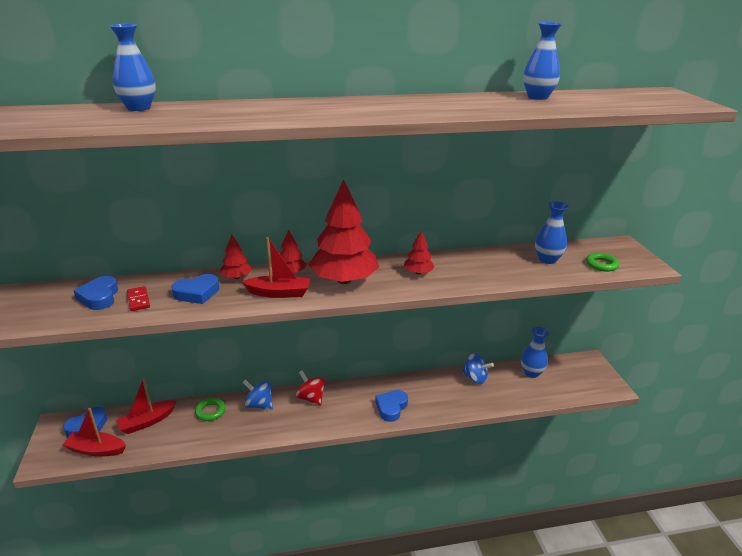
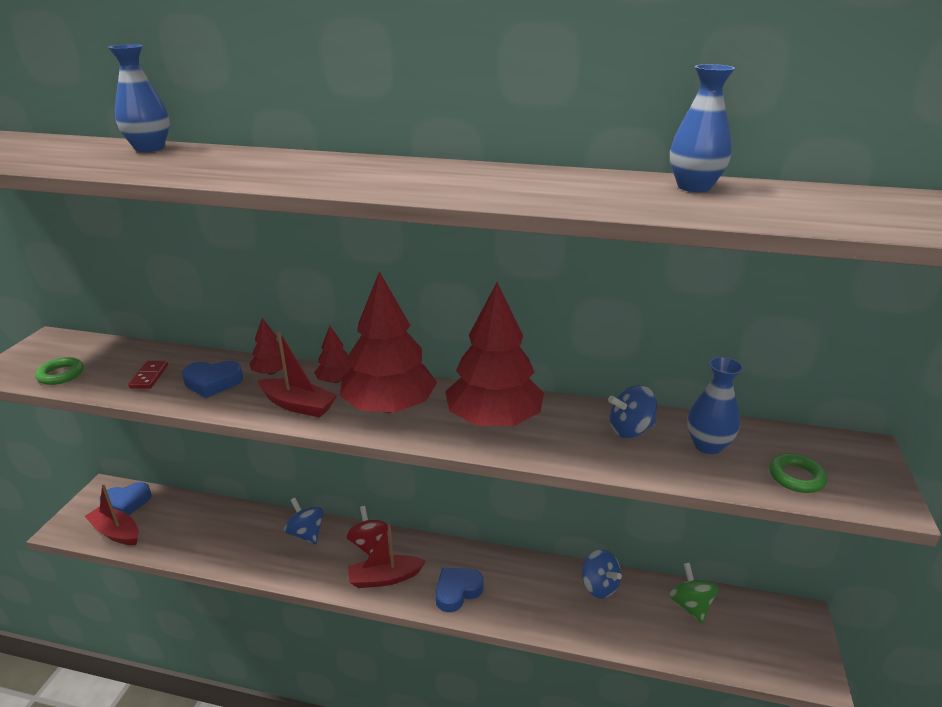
camera: 25 degrees right, 0 degrees up
(99, 297) = (118, 363): blue heart -> none
(147, 422) = (183, 515): red boat -> red boat (385, 578)
(210, 411) = (251, 524): green ring -> green ring (61, 374)
(418, 272) = (494, 419): red tree -> red tree, size x2.19
(501, 261) = (630, 430): none -> blue spinning top
(531, 373) = (690, 605): blue vase -> green spinning top

